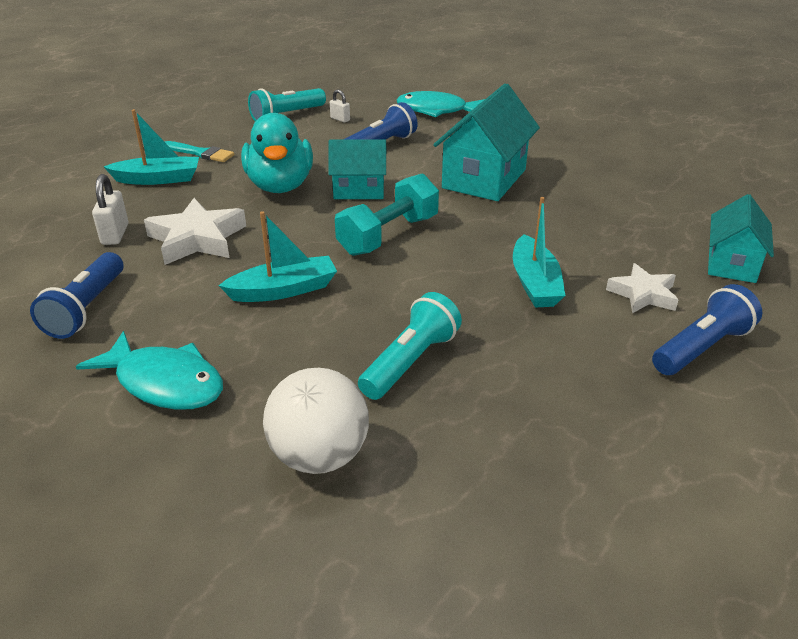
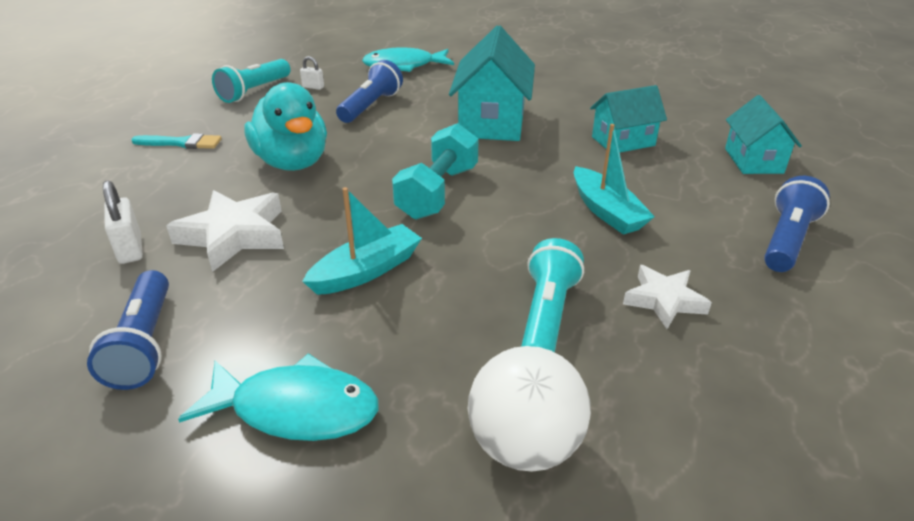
camera: 20 degrees left, 0 degrees up
(158, 179) = (147, 178): turquoise boat -> none
(359, 190) = (378, 153): turquoise house -> turquoise house (623, 141)
(643, 294) = (705, 202): white star -> white star (664, 300)

